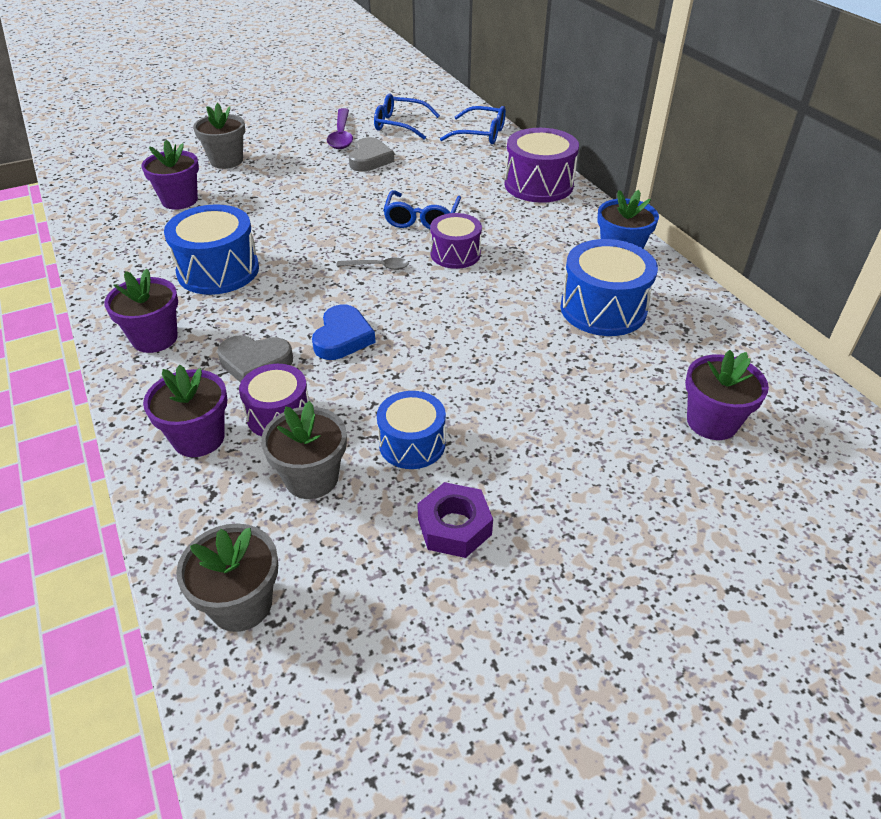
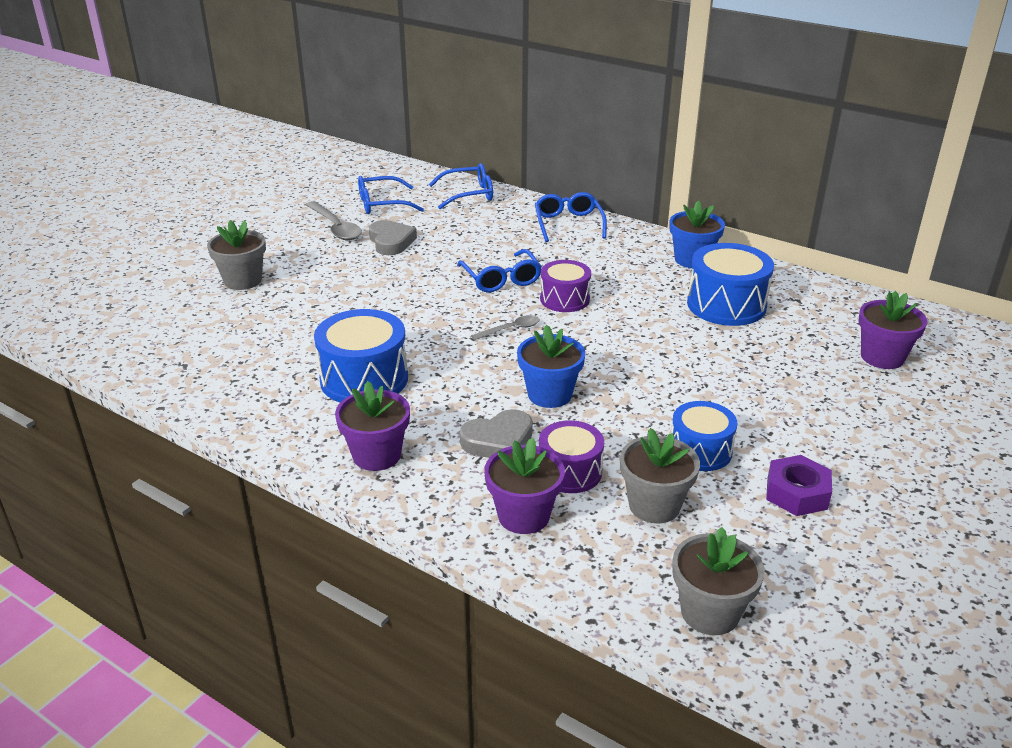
camera: 30 degrees left, 10 degrees down
(179, 200) = (240, 330): purple flower pot -> none
(341, 135) = (335, 227): purple spoon -> grey spoon
(342, 337) = (549, 394): blue heart -> blue flower pot
(538, 185) = (568, 224): purple drum -> blue glasses

